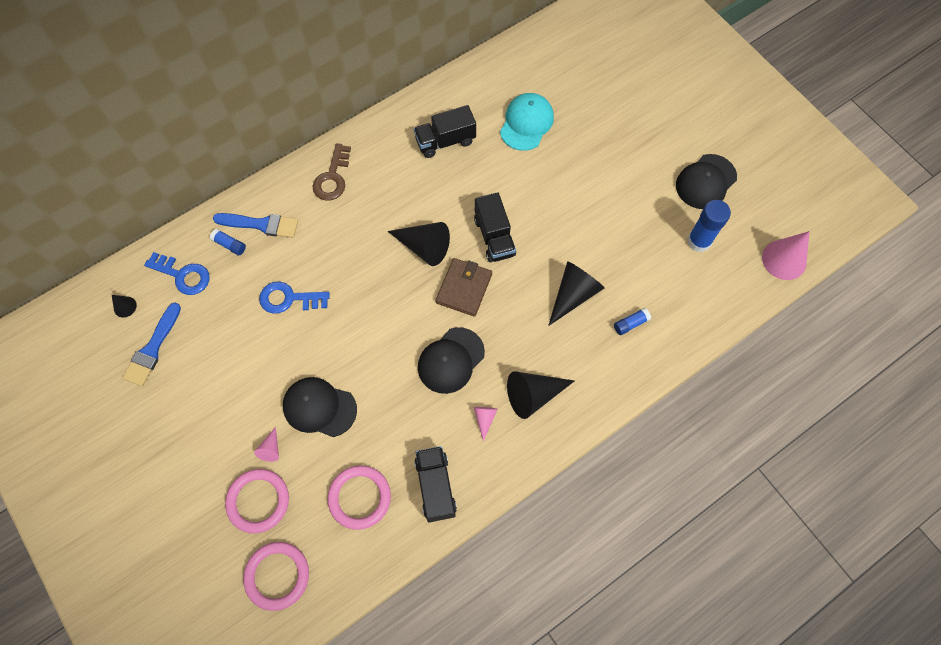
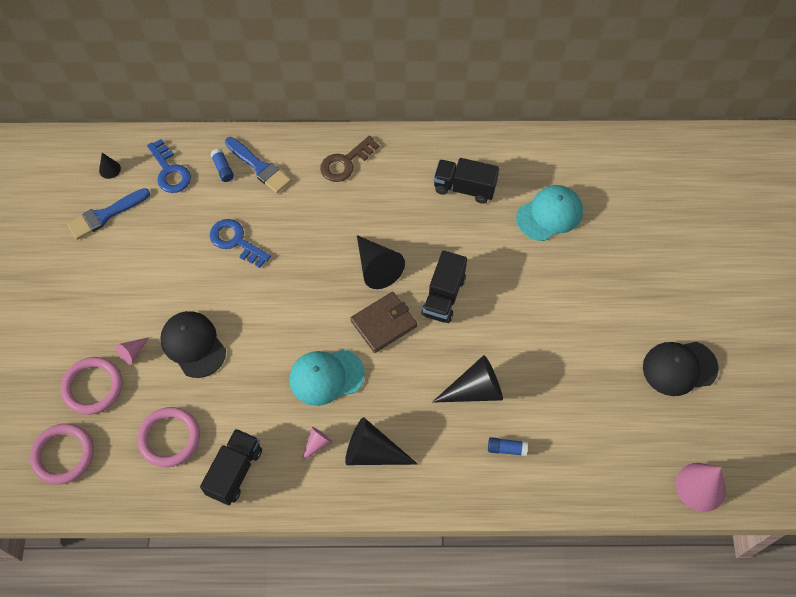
camera: 35 degrees right, 5 degrees down
(451, 360) = (326, 377): black cap -> turquoise cap
(699, 241) = (629, 417): blue glue stick -> none

